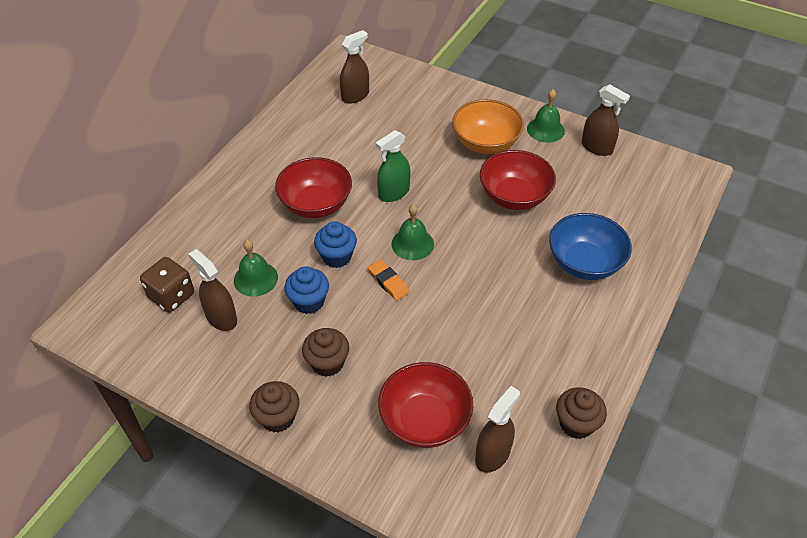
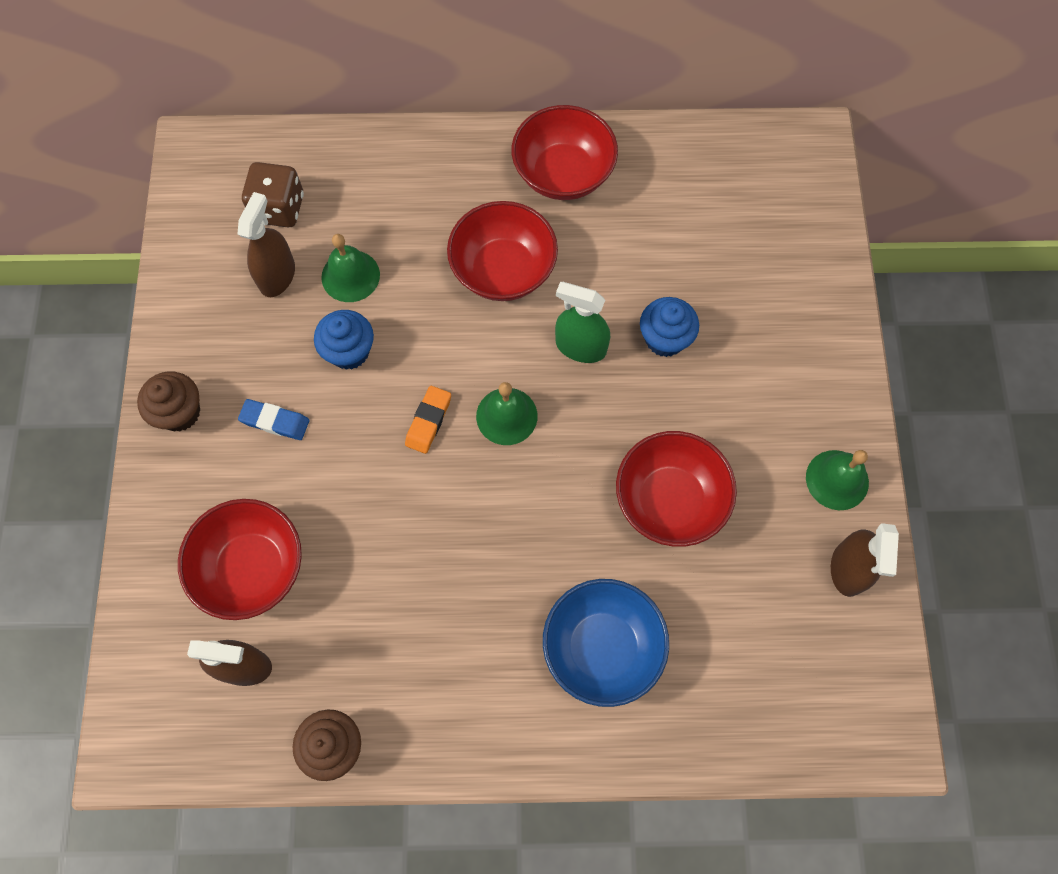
camera: 60 degrees right, 20 degrees up
(277, 152) = (563, 173): none -> red bowl
(327, 363) = (275, 421): brown cupcake -> blue eraser
(337, 257) = (434, 342): blue cupcake -> blue cupcake (665, 339)
(355, 96) = (731, 200): brown spray bottle -> none
(485, 143) = (751, 412): orange bowl -> none

